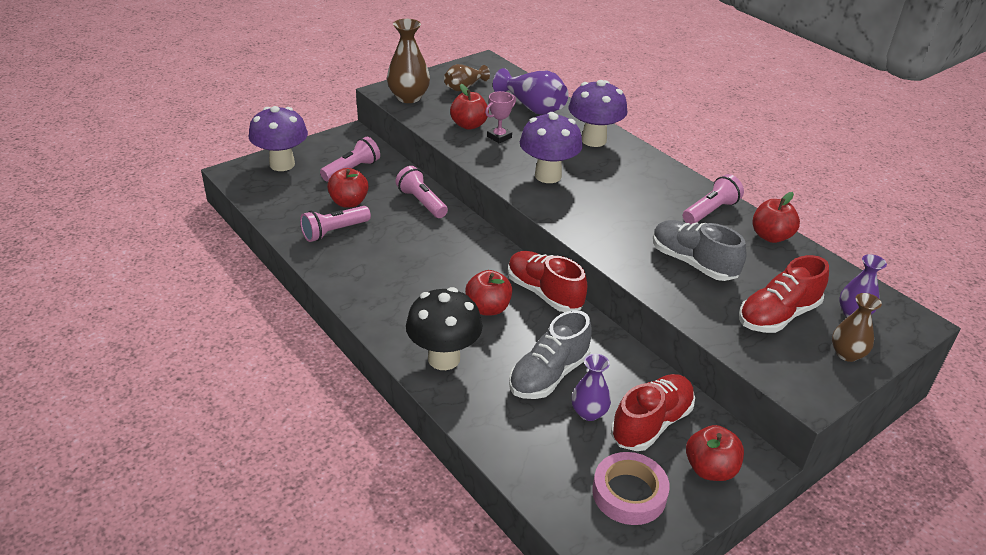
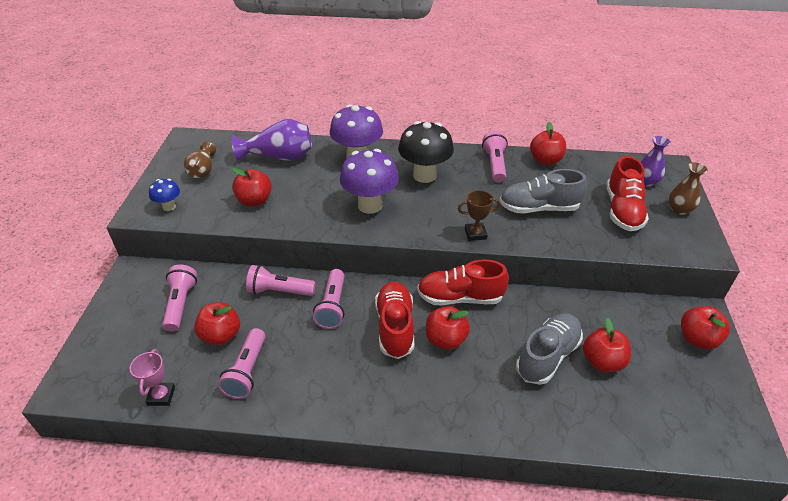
camera: 45 degrees left, 5 degrees up
(282, 164) = (106, 345): purple mushroom -> none
(408, 97) = (169, 207): brown vase -> blue mushroom
(442, 234) = (332, 306): none -> pink flashlight
(444, 358) = (476, 405): black mushroom -> black mushroom (424, 175)
(499, 137) = (291, 196): pink trophy -> pink trophy (161, 396)
(549, 375) = (547, 356): grey shoe -> grey shoe turned 135 degrees counterclockwise
(589, 412) = (602, 361): purple vase -> red apple
(600, 244) = (475, 234): none -> brown trophy
(629, 493) = (693, 396): pink tape -> none
(651, 423) = (636, 337): red shoe -> red shoe (395, 327)

